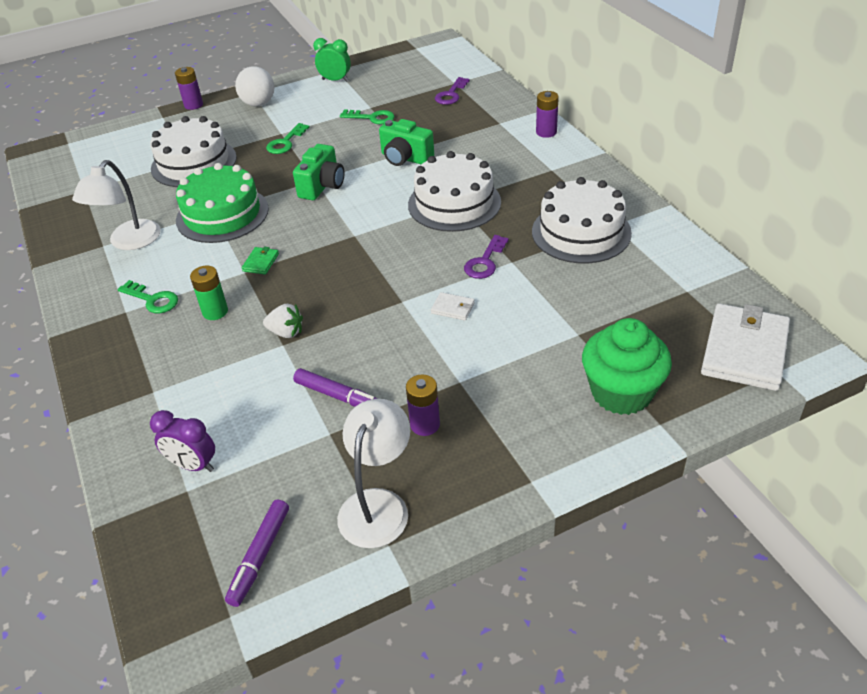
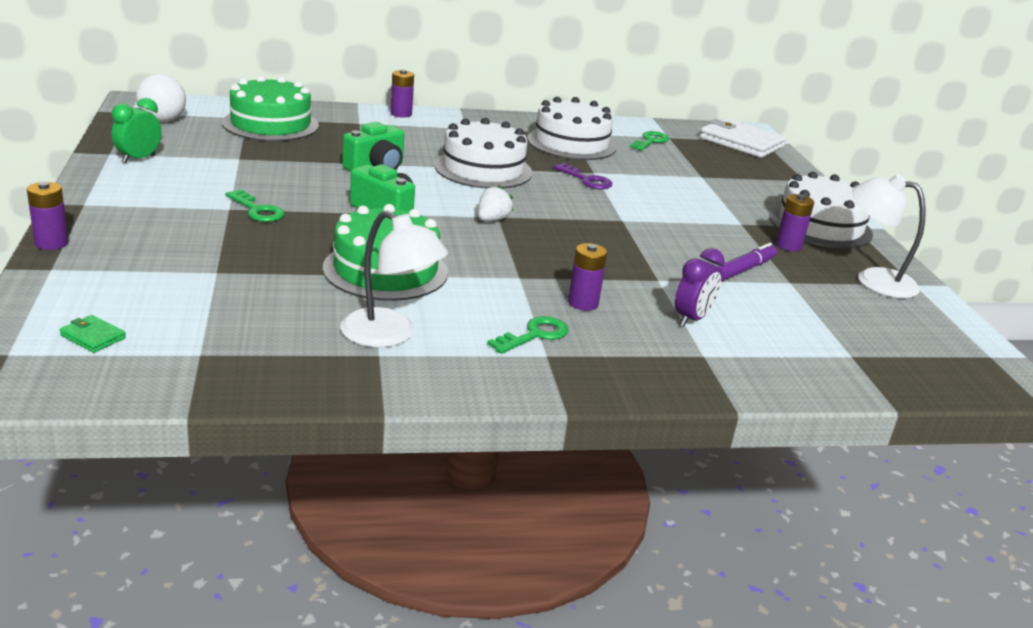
camera: 80 degrees left, 15 degrees down
(193, 465) = (819, 348): purple clock -> purple clock (691, 319)
(194, 163) = (231, 267): white cake -> white cake (820, 225)
(215, 312) = (583, 303): green battery -> purple battery
(258, 103) = (125, 206): white ball -> white ball (162, 120)
(260, 556) = (929, 334): purple marker -> none
(261, 262) = (508, 266): green wallet -> green wallet (93, 337)
(286, 332) = (640, 275): white strawberry -> white strawberry (492, 220)
(372, 118) = (266, 162): green key -> green key (650, 141)
(451, 94) = (270, 124): purple key -> green cake
(453, 308) = (645, 205): white wallet -> none
(621, 393) = (771, 181): green cupcake -> none

